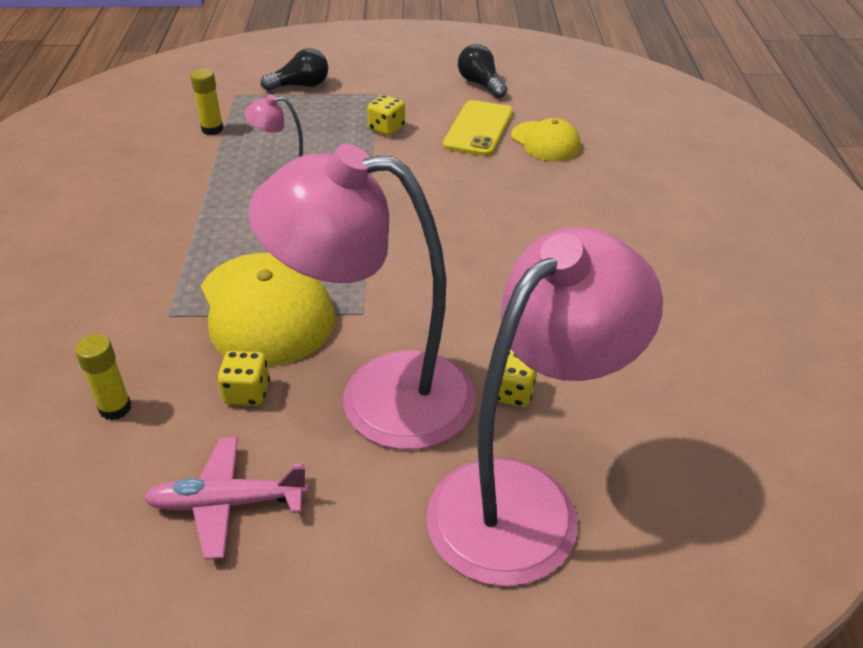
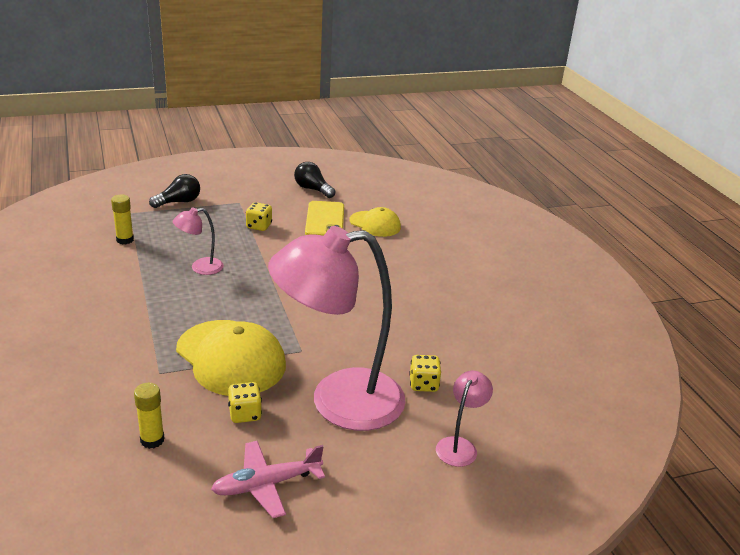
camera: 20 degrees left, 10 degrees down
(524, 500) = (459, 446): pink lamp -> pink lamp, size x0.42

